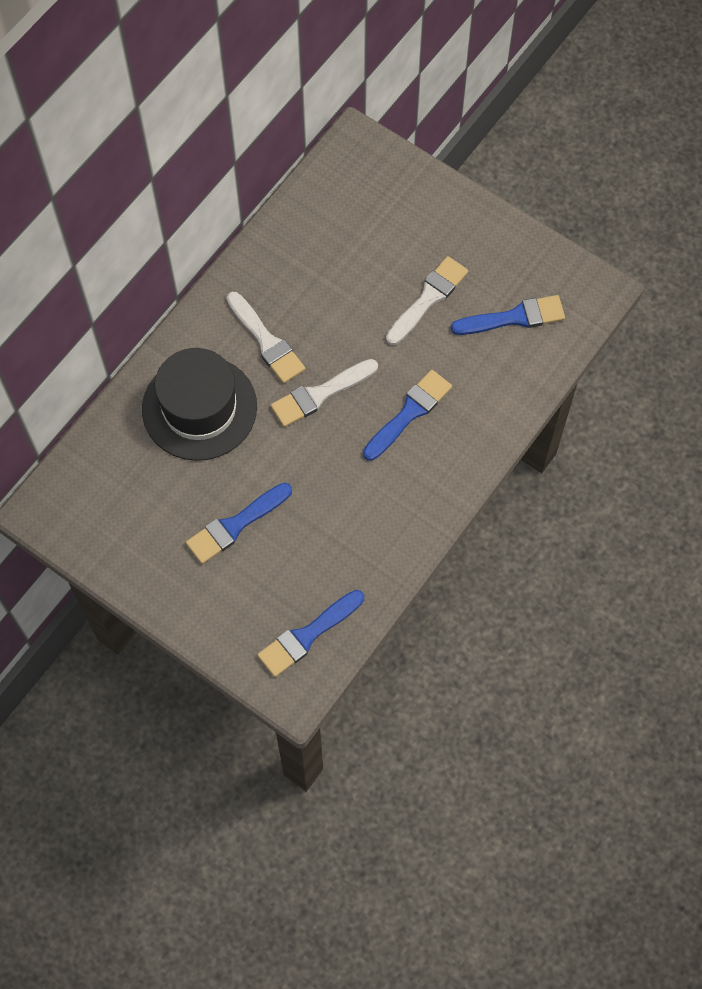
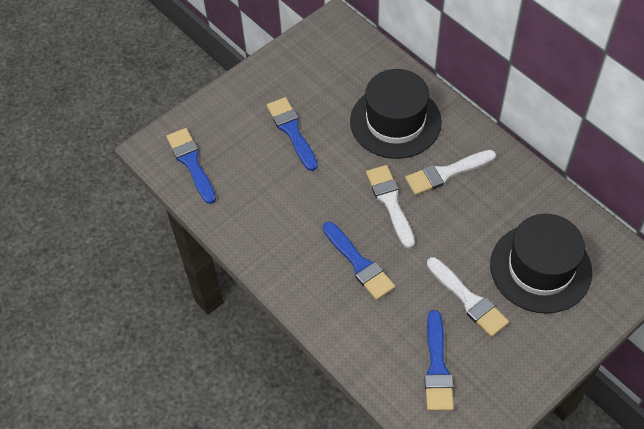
camera: 105 degrees right, 10 degrees down
(373, 235) = (540, 268): none -> black hat

